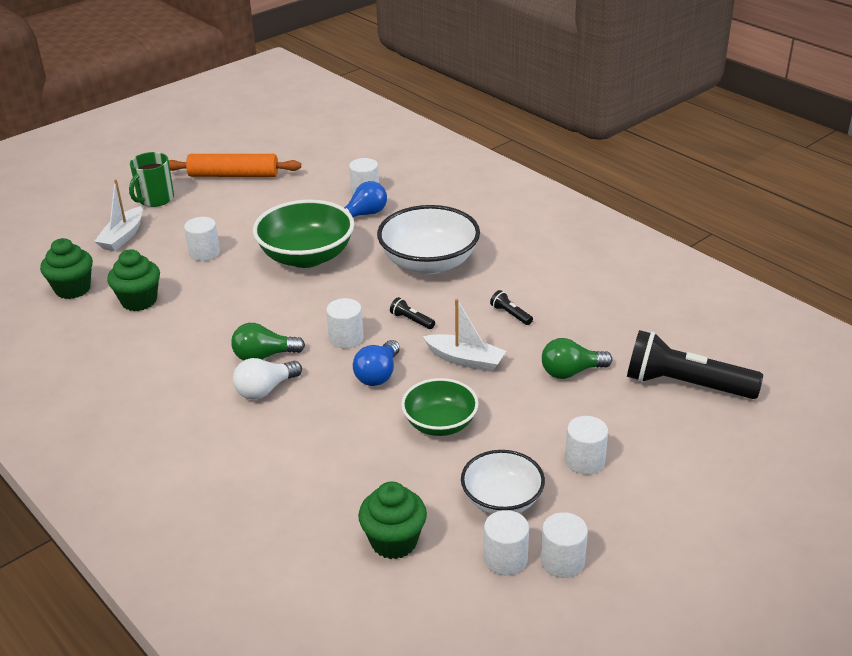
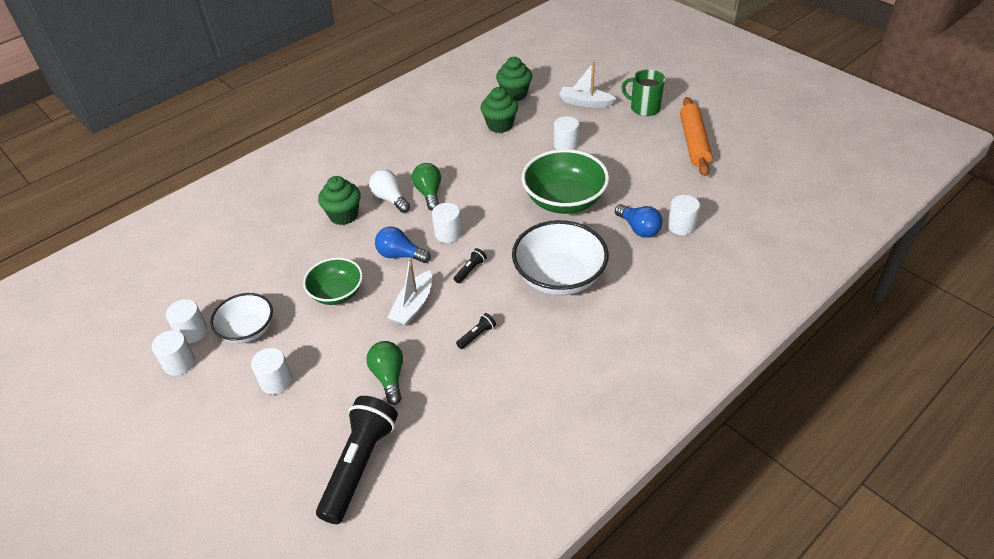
camera: 90 degrees right, 10 degrees up
(394, 541) = (225, 275): green cupcake -> green cupcake (343, 215)

